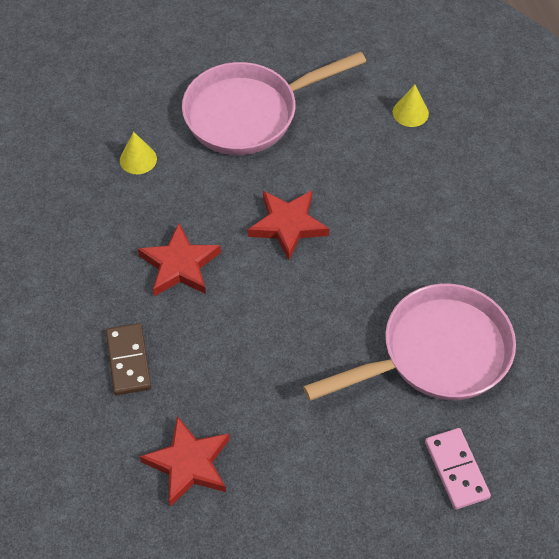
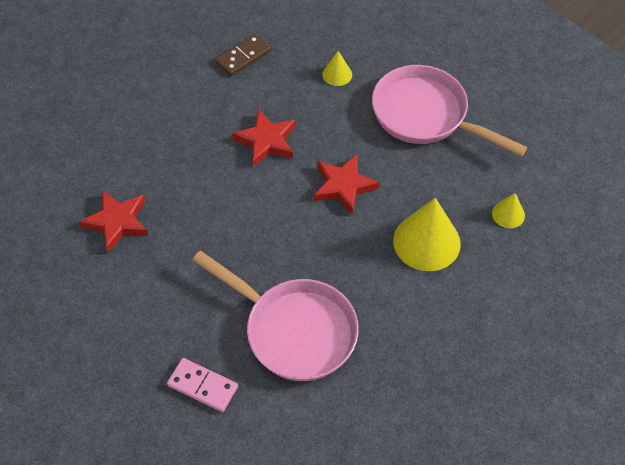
camera: 60 degrees right, 0 degrees up
(128, 361) = (174, 151): brown domino -> brown domino (243, 57)
(401, 191) = (426, 242): none -> yellow cone
(456, 470) = (203, 386): pink domino -> pink domino turned 75 degrees clockwise

